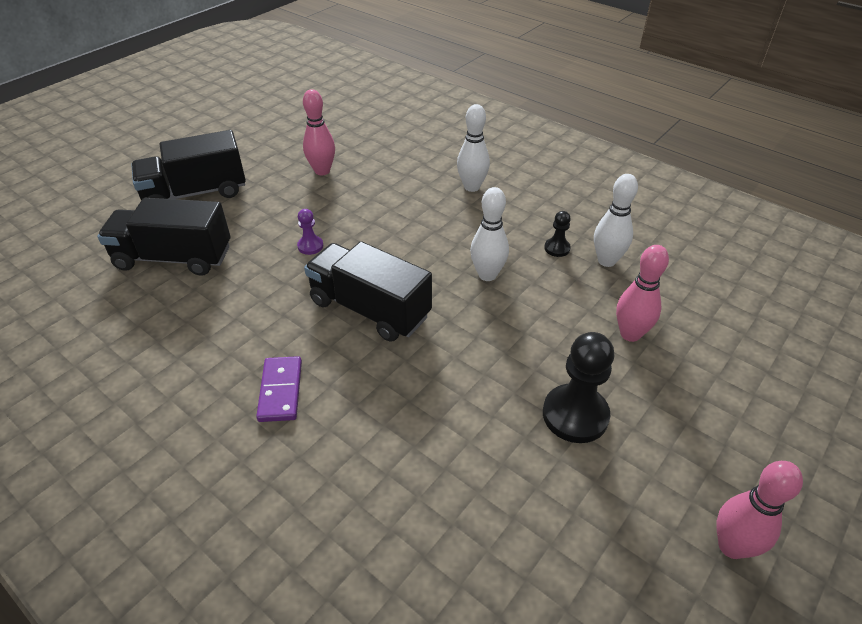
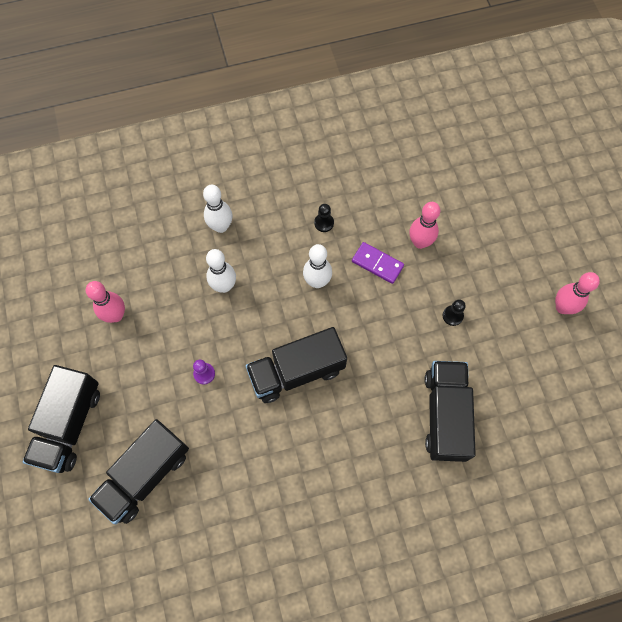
camera: 55 degrees left, 25 degrees up
(280, 391) = (329, 462): purple domino -> purple domino (377, 264)
(433, 480) = (445, 415): none -> black truck
(575, 415) = (452, 316): black pawn -> black pawn, size x0.50
(606, 261) = (356, 204): white bowling pin -> white bowling pin (224, 286)

